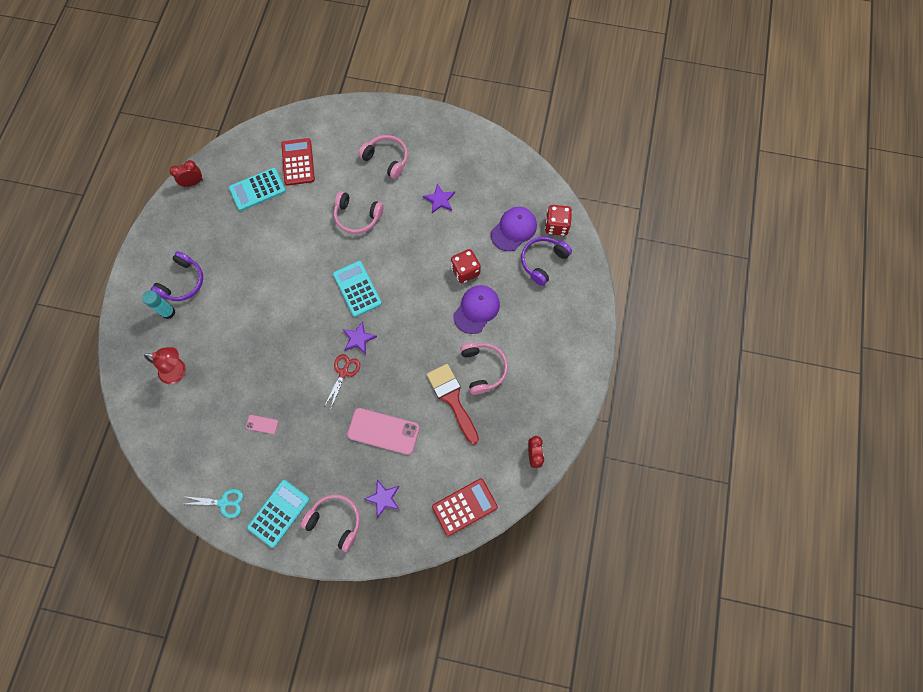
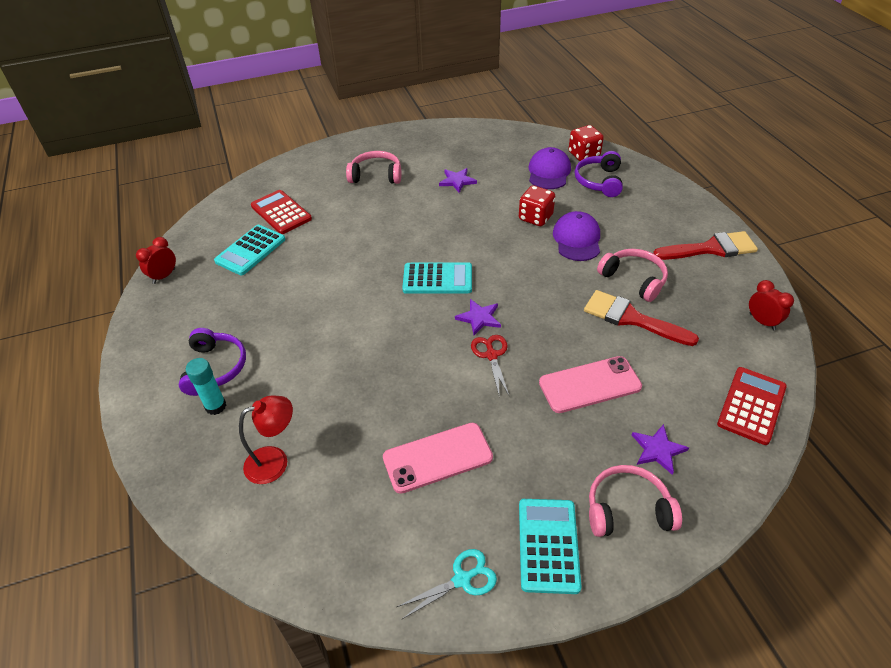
camera: 30 degrees left, 25 degrees down
(262, 424) = (437, 457): pink phone -> pink phone, size x2.23
(357, 217) = (384, 226): pink headphones -> none
(357, 289) = (437, 279): turquoise calculator -> turquoise calculator turned 150 degrees clockwise
(561, 375) = (711, 248): none -> red brush

